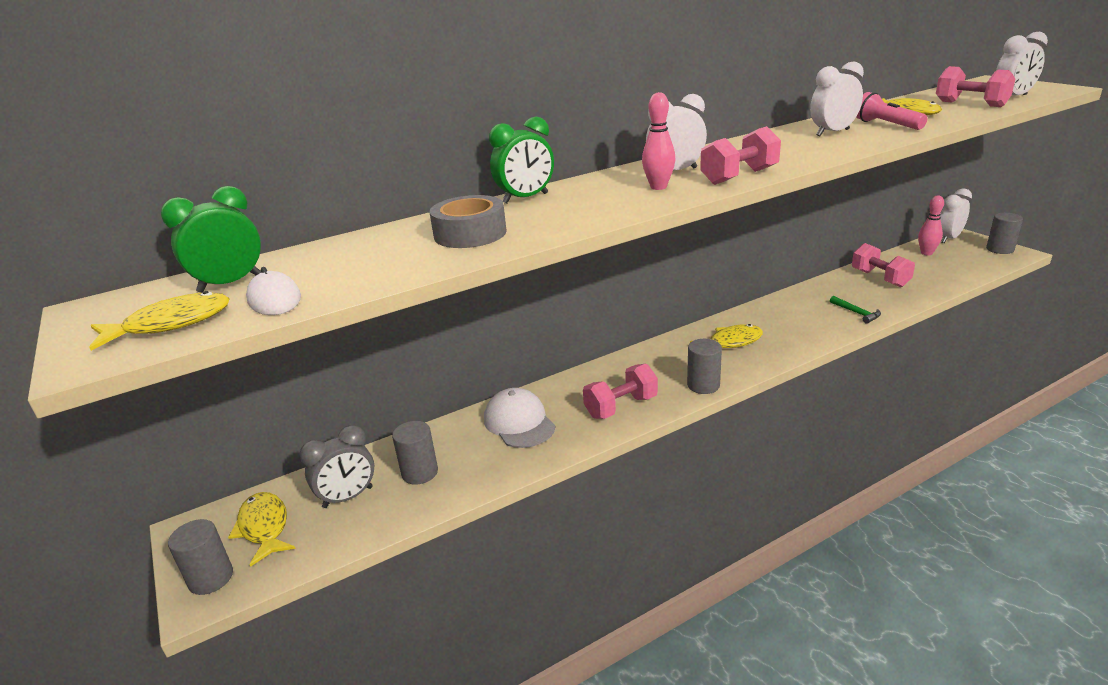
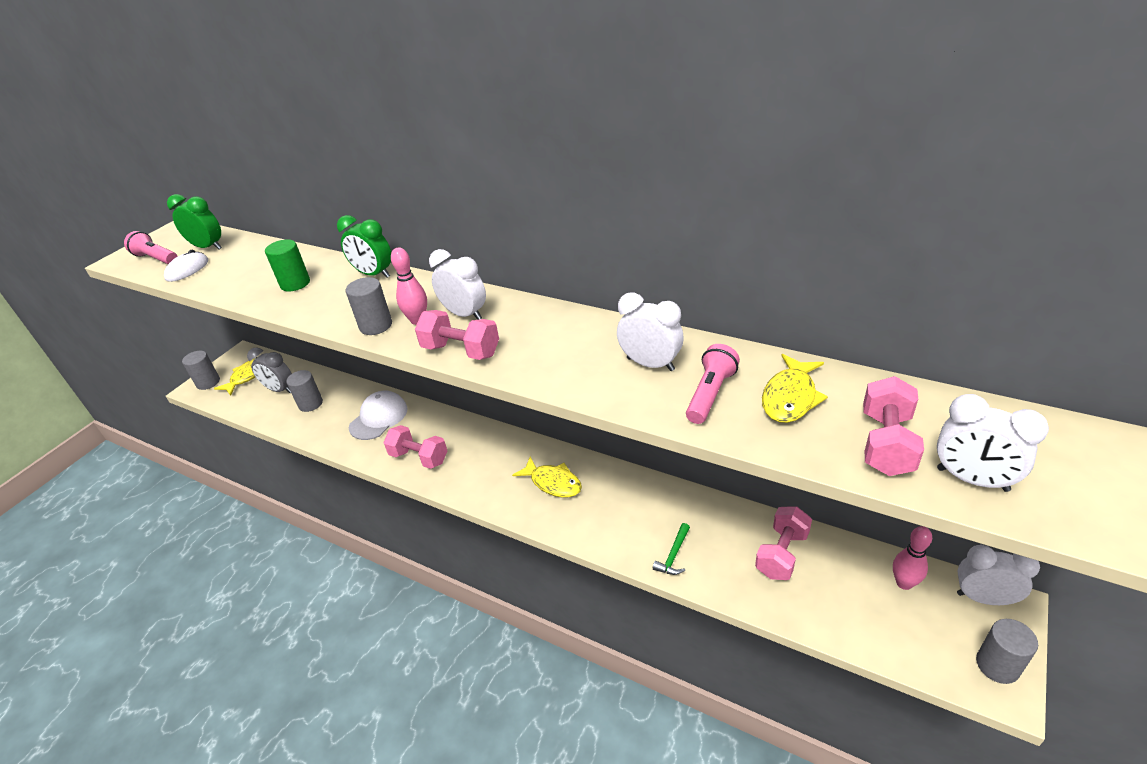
camera: 60 degrees right, 10 degrees up
(171, 324) = (156, 258): yellow fish -> pink flashlight
(470, 234) = (295, 283): grey tape -> green cylinder
(703, 385) = (471, 490): grey cylinder -> grey cylinder (376, 326)

